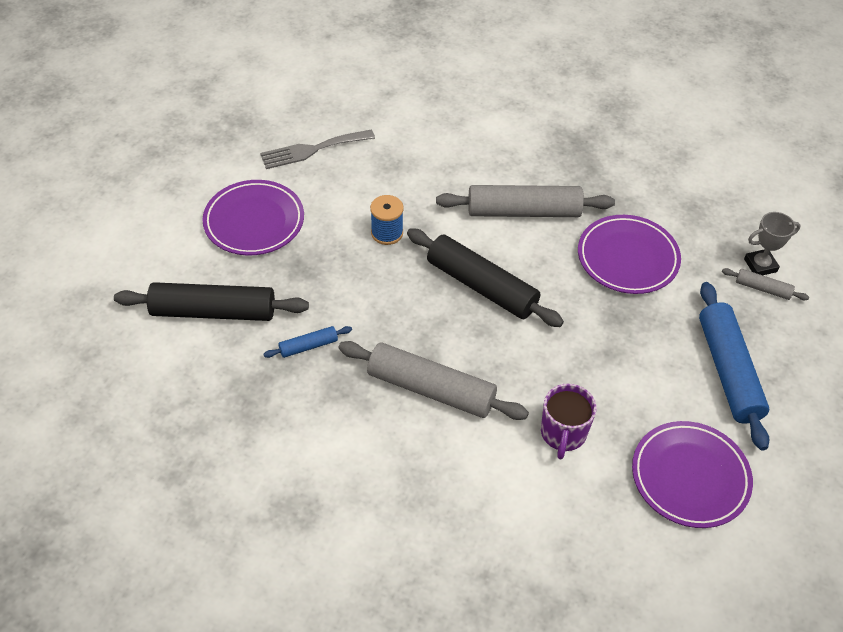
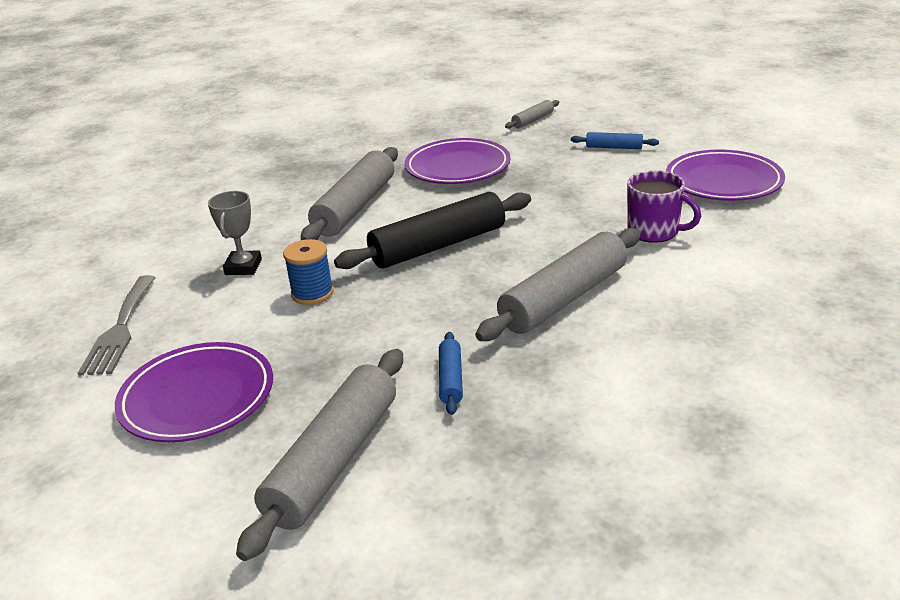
camera: 65 degrees left, 20 degrees down
(213, 311) = (333, 461): black rolling pin -> grey rolling pin
(728, 371) = (614, 147): blue rolling pin -> blue rolling pin, size x0.47
(760, 265) = (507, 117): grey trophy -> grey trophy (243, 267)

